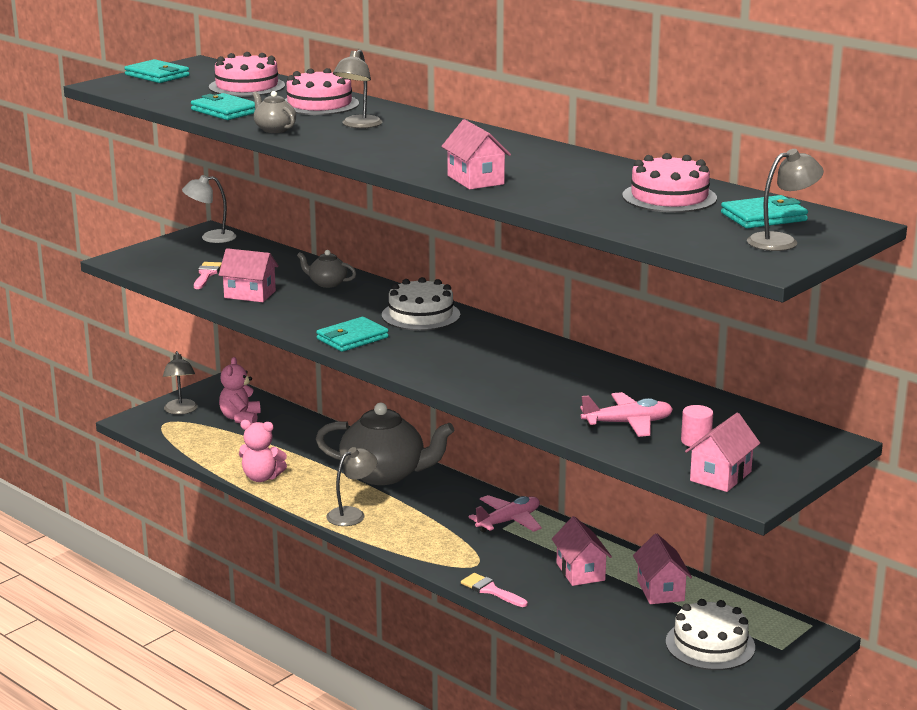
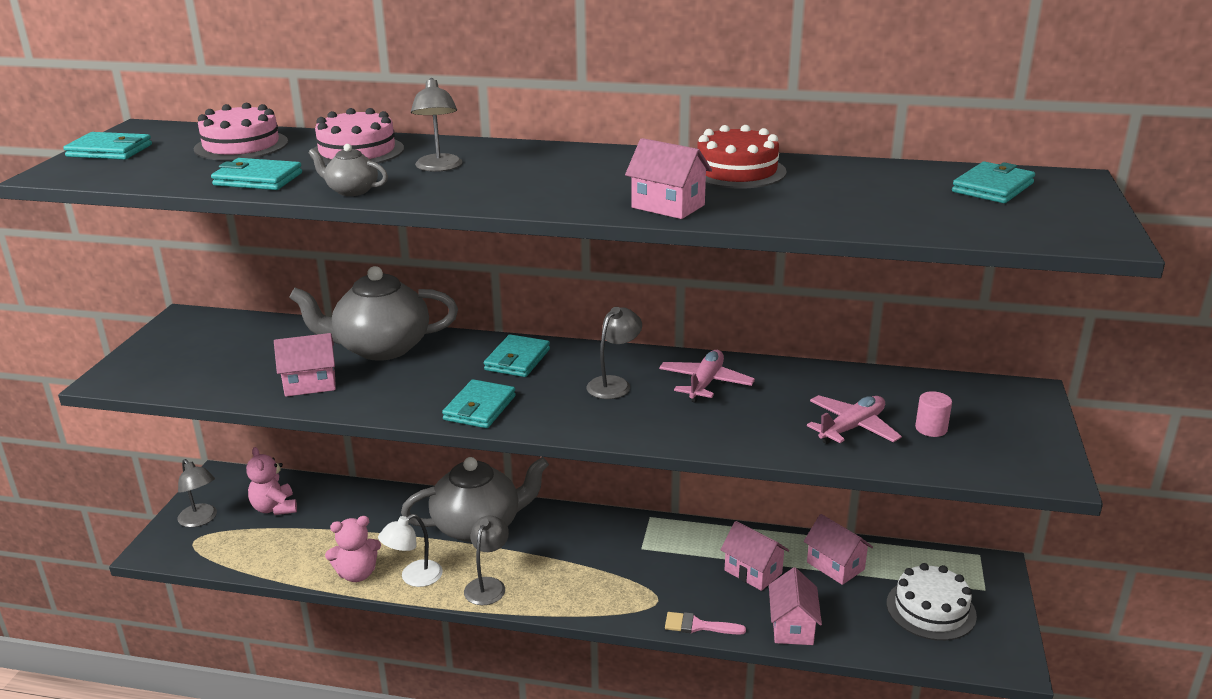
camera: 30 degrees left, 5 degrees up
(206, 274) = (234, 372): pink brush -> none
(211, 237) = (194, 325): white lamp -> white lamp (414, 578)
(327, 283) = (381, 348): grey teapot -> grey teapot, size x2.21
(421, 315) = (517, 360): white cake -> turquoise wallet
(508, 521) = (640, 538): pink plane -> pink plane (705, 383)
(576, 167) = (736, 171): none -> red cake
(669, 197) = (877, 185): pink cake -> none
(720, 476) = (1001, 462): pink house -> pink house (792, 627)
(781, 241) = (1059, 210): grey lamp -> grey lamp (614, 384)

